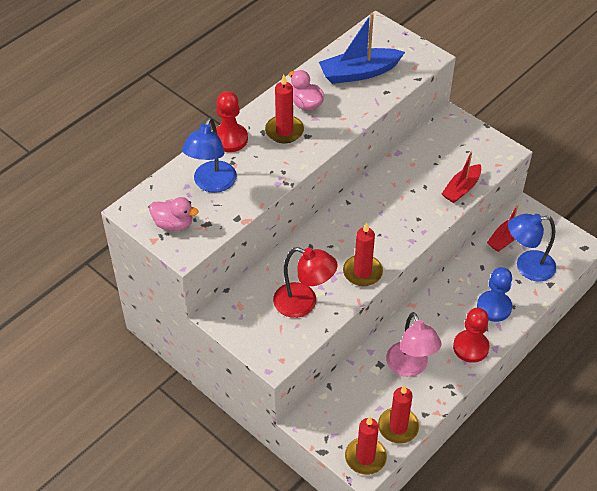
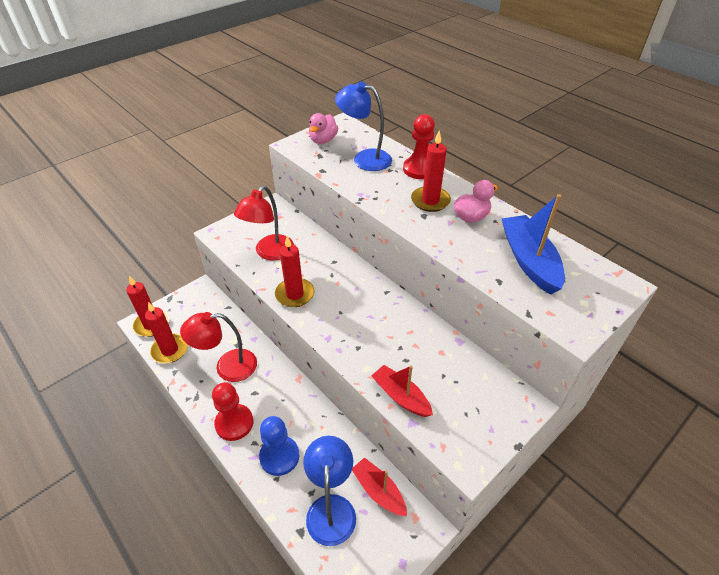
camera: 95 degrees right, 5 degrees down
(410, 367) = (227, 367): pink lamp -> red lamp

